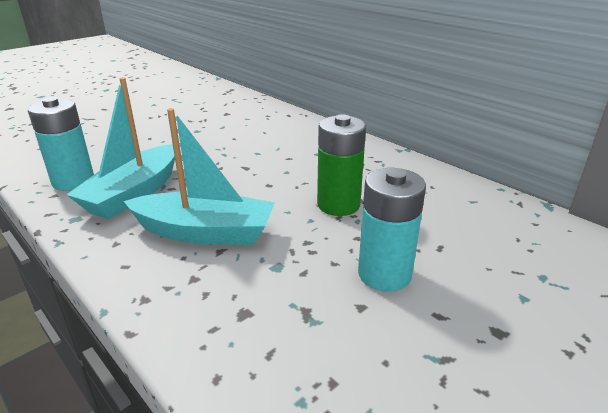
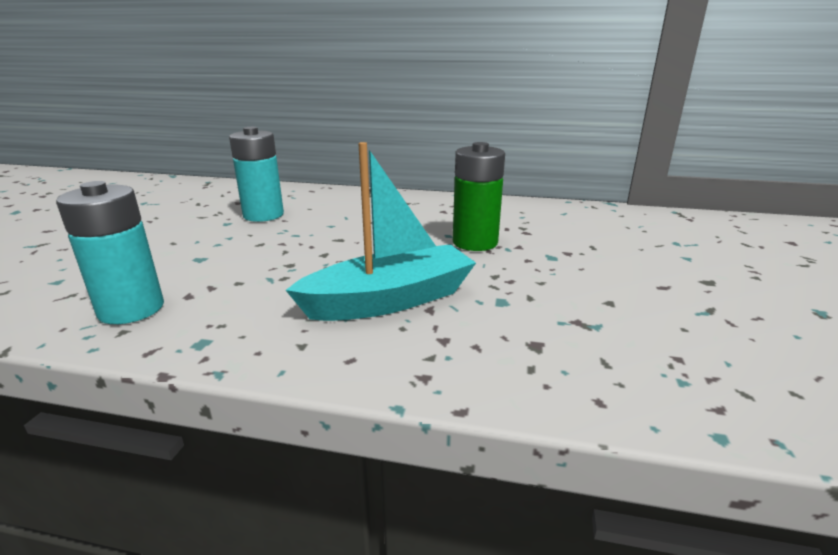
camera: 35 degrees left, 5 degrees down
(134, 193) = (244, 295): turquoise boat -> none
(384, 274) = (588, 275): turquoise battery -> turquoise battery (263, 215)

